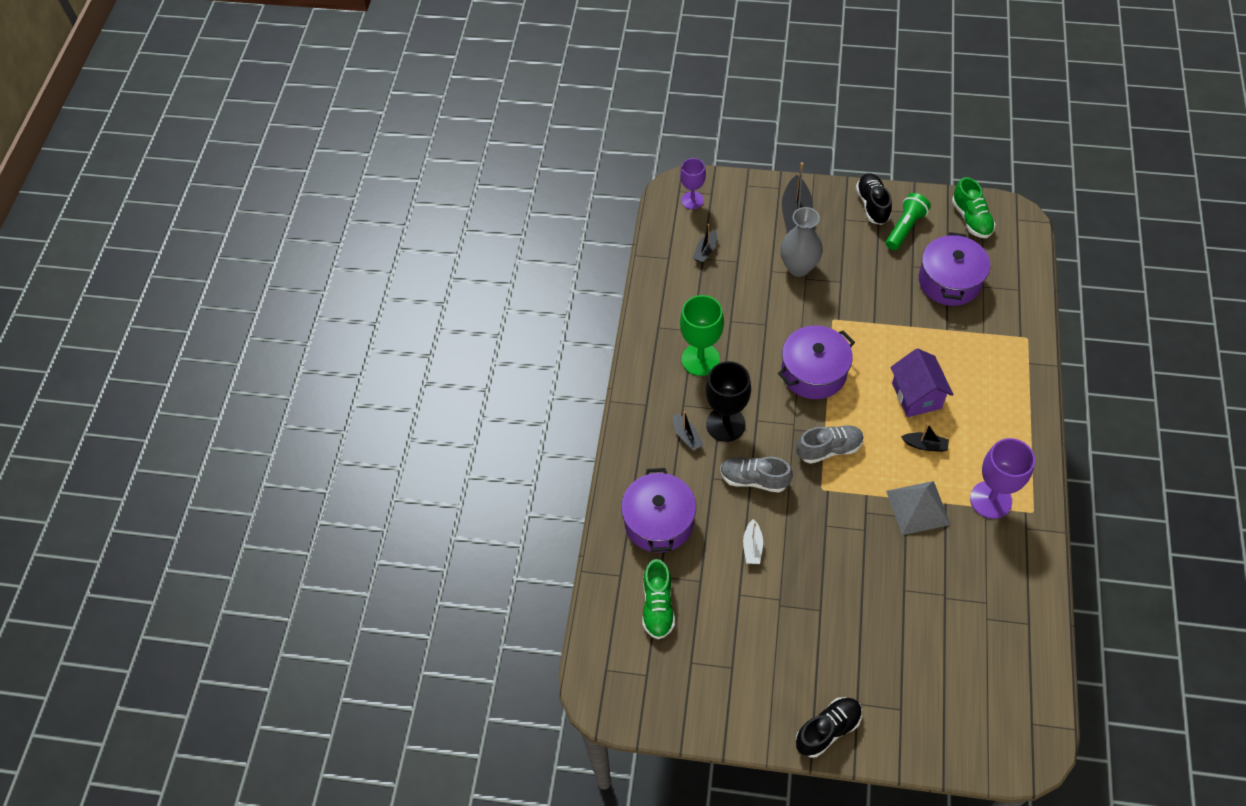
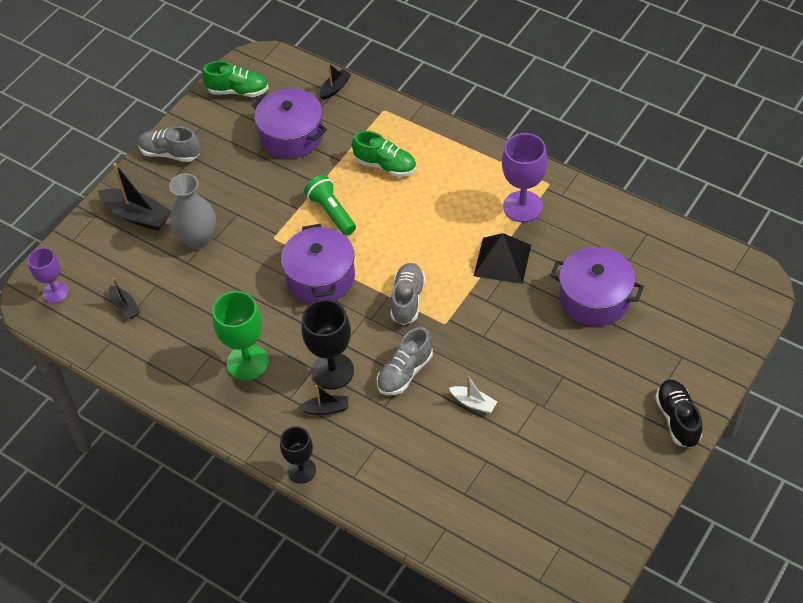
camera: 65 degrees left, 5 degrees down
(621, 444) = (301, 470): none -> black goblet
(658, 606) = (494, 508): green shoe -> green shoe (385, 165)
(659, 521) = (405, 471): purple pot -> purple pot (594, 298)
(872, 205) = (170, 153): black shoe -> grey shoe
(905, 228) = (213, 141): green flashlight -> green flashlight (331, 212)
(916, 396) = (392, 212): purple house -> none
(918, 507) = (502, 260): grey pyramid -> black pyramid
(925, 445) = (445, 228): black boat -> black boat (335, 88)

